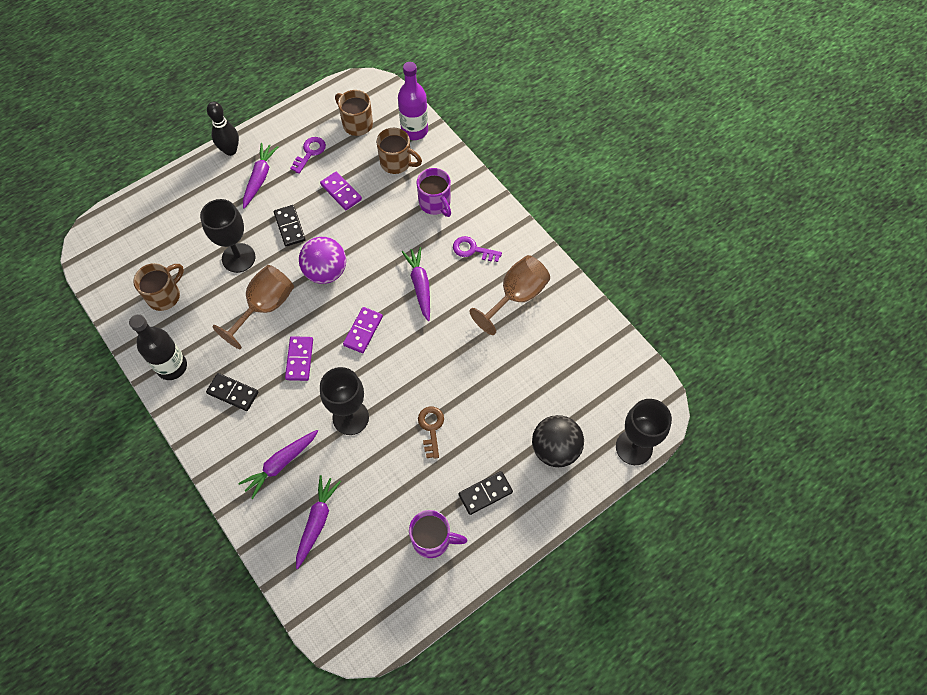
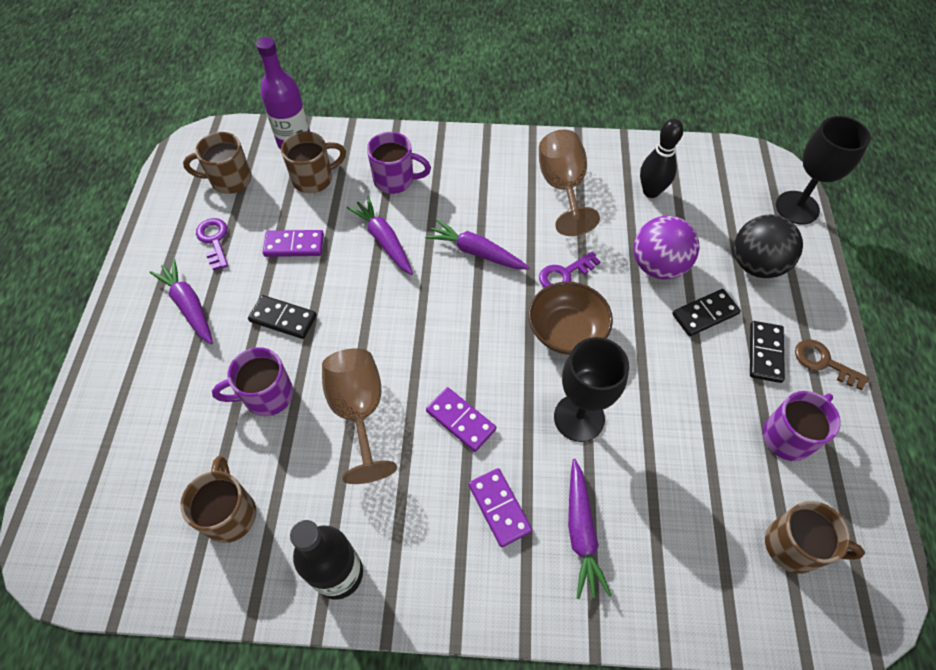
camera: 50 degrees left, 5 degrees down
(230, 150) = (119, 310): black bowling pin -> black bowling pin (651, 191)
(233, 393) = (440, 523): black domino -> black domino (705, 314)
(238, 258) = (266, 395): black goblet -> purple mug
(317, 522) = (687, 542): purple carrot -> purple carrot (384, 240)
(326, 272) = (375, 322): purple ball -> purple ball (658, 266)
(358, 581) = (794, 546): none -> brown mug
(363, 331) = (482, 336): purple domino -> purple domino (499, 508)
(405, 372) = (566, 331): none -> brown bowl
(431, 428) = (652, 350): brown key -> brown key (823, 362)
(472, 250) = (478, 186): purple key -> purple key (564, 274)

